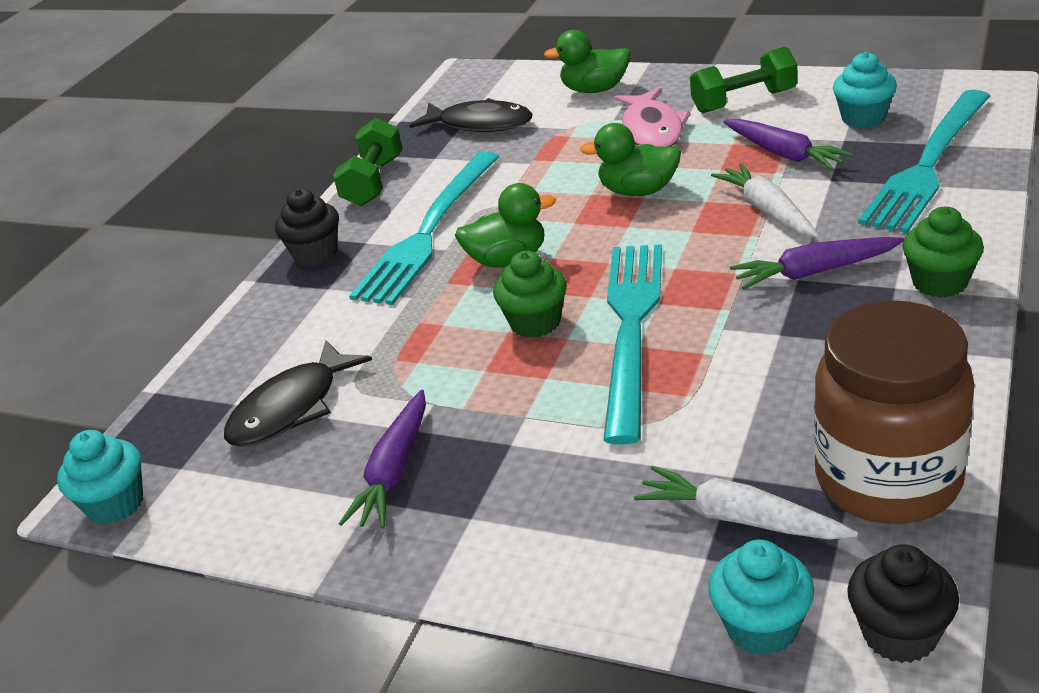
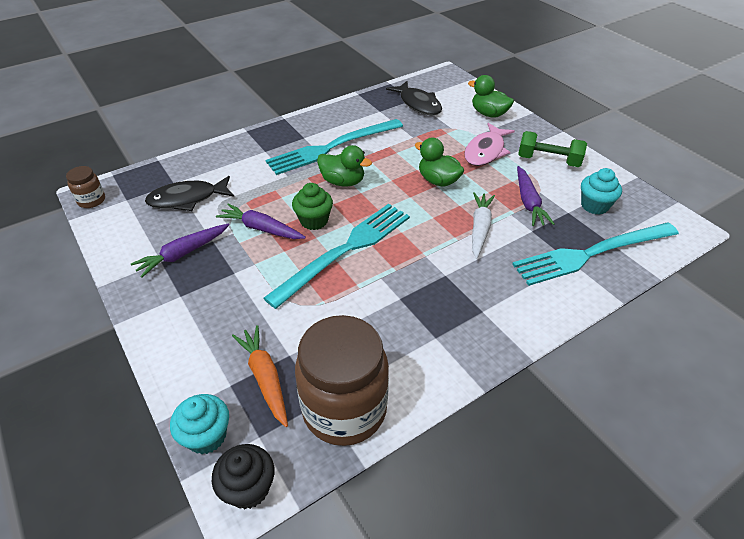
camera: 30 degrees right, 10 degrees up
(115, 504) = (91, 200): turquoise cupcake -> brown jar
(315, 254) = (280, 131): black cupcake -> none
(373, 182) = (342, 109): green dumbbell -> none
(740, 519) = (265, 378): white carrot -> orange carrot
(814, 272) = (457, 276): purple carrot -> purple carrot (261, 228)
(939, 282) = (506, 324): green cupcake -> none

